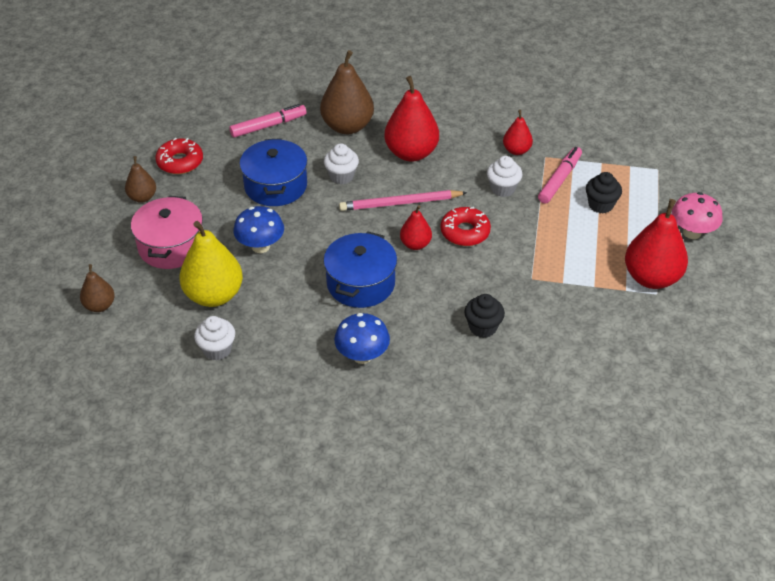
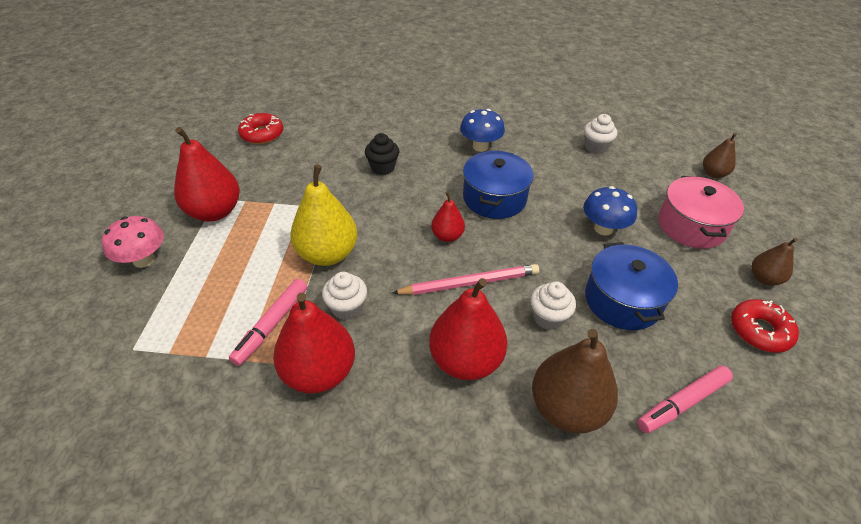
camera: 175 degrees right, 0 degrees up
(214, 295) = (622, 184): yellow pear -> yellow pear (327, 254)
(465, 232) = (395, 251): red donut -> red donut (262, 134)
(516, 150) = (319, 372): red pear -> red pear, size x1.85
(600, 205) = (233, 290): black cupcake -> none

